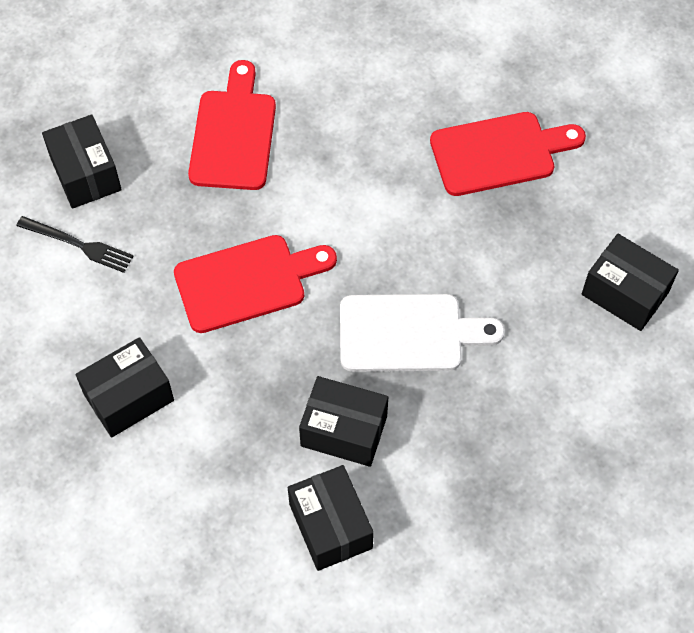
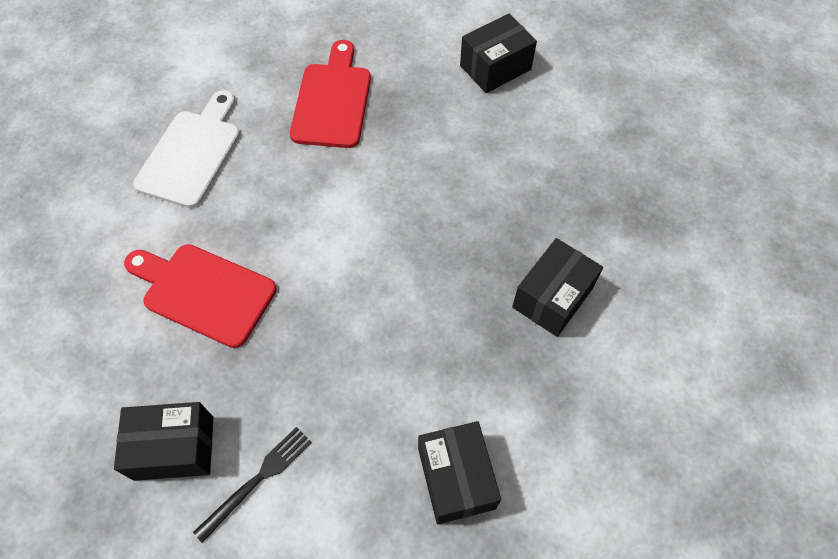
camera: 70 degrees left, 0 degrees up
(247, 282) = (372, 330): red cutting board -> none
(330, 526) = (641, 337): black box -> none
(408, 333) = (475, 219): white cutting board -> white cutting board (192, 153)

